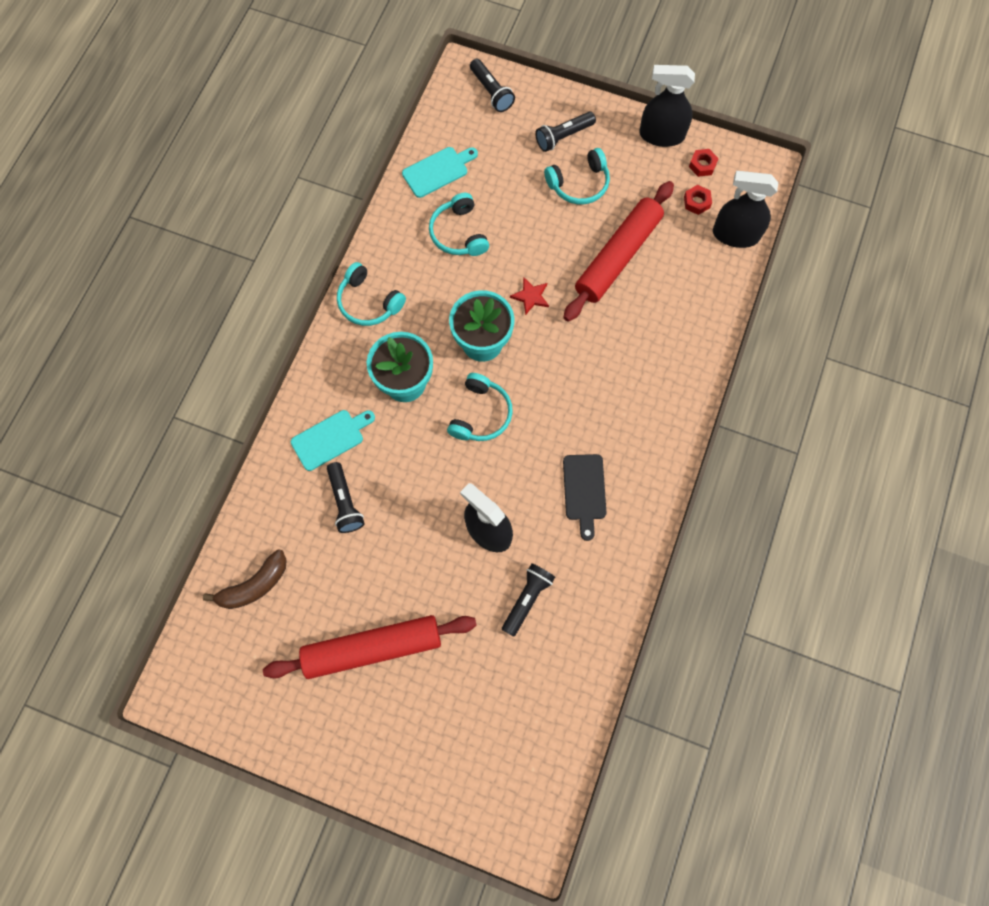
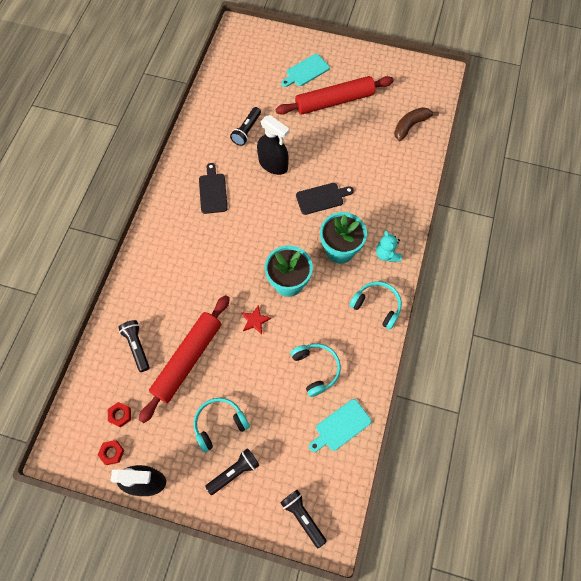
camera: 175 degrees right, 5 degrees down
(331, 438) = (383, 210): turquoise cutting board -> turquoise cutting board (306, 71)
(340, 371) = (387, 254): none -> turquoise teddy bear
(345, 502) = (366, 173): black flashlight -> black flashlight (137, 347)
(419, 465) = (322, 198): none -> black cutting board
(481, 414) = (284, 233): turquoise headphones -> none
(735, 235) = (91, 387): black spray bottle -> none

